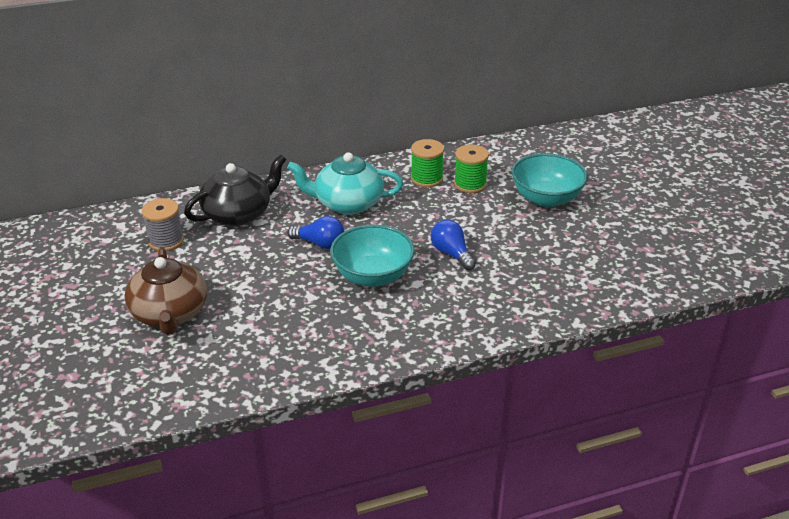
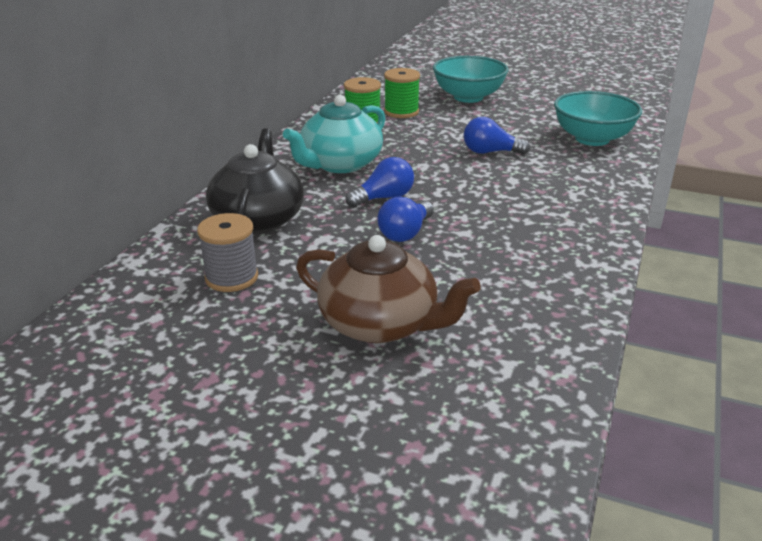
camera: 50 degrees left, 5 degrees down
(282, 274) = (405, 233): none -> blue light bulb
(372, 276) = (474, 193): turquoise bowl -> turquoise bowl (592, 139)

